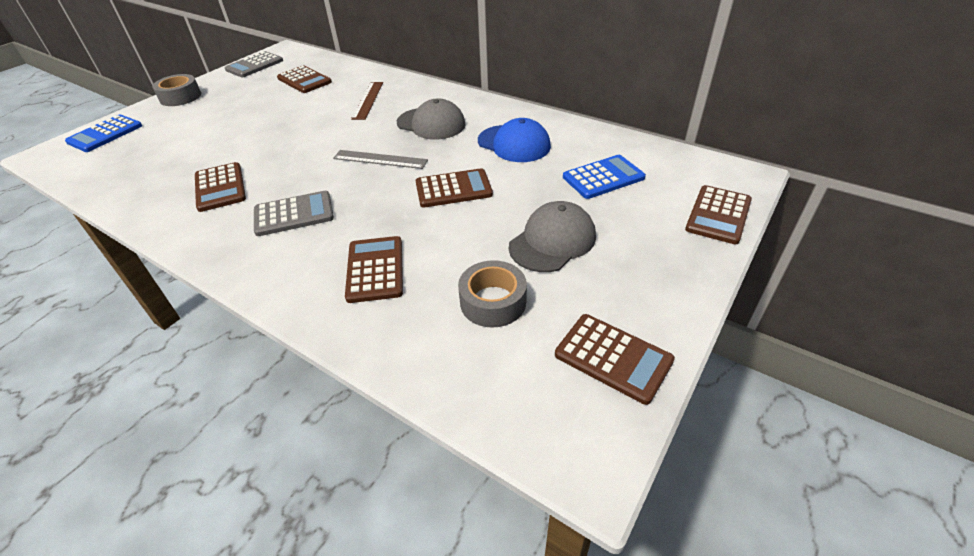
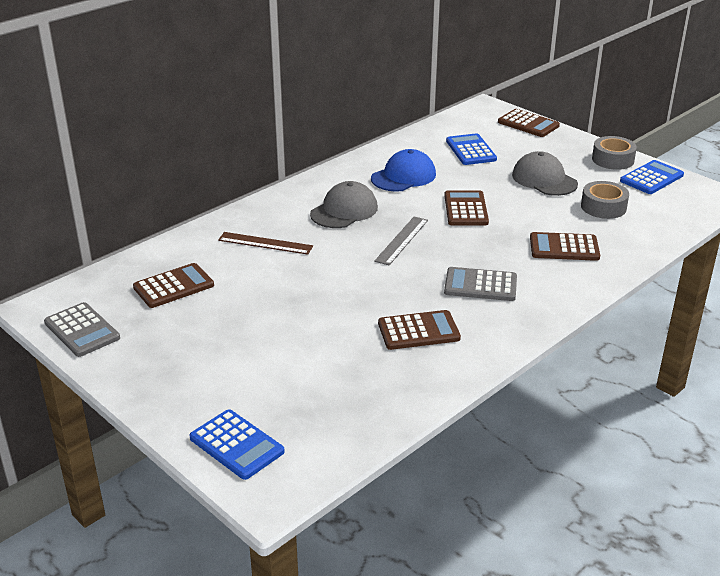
camera: 80 degrees left, 10 degrees down
(180, 97) = (151, 390): grey tape -> grey tape (613, 159)
(294, 214) = (480, 285): grey calculator -> grey calculator turned 75 degrees counterclockwise
(613, 358) = (651, 178): brown calculator -> blue calculator

